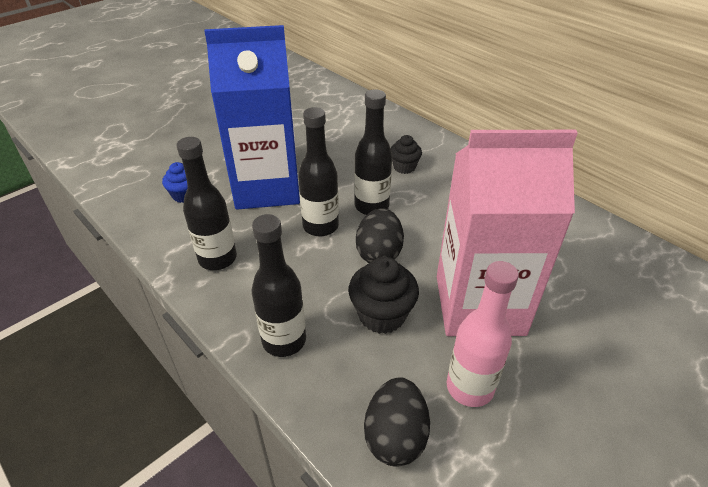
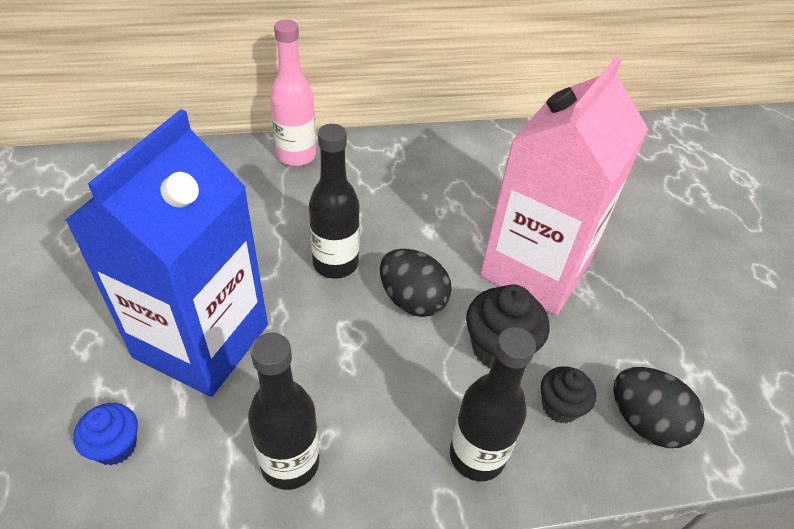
camera: 60 degrees left, 5 degrees up
(320, 226) = (326, 326): black bottle -> none
(404, 167) = (298, 200): black cupcake -> black cupcake (560, 406)
(469, 387) = (621, 335): pink bottle -> pink bottle (296, 156)

